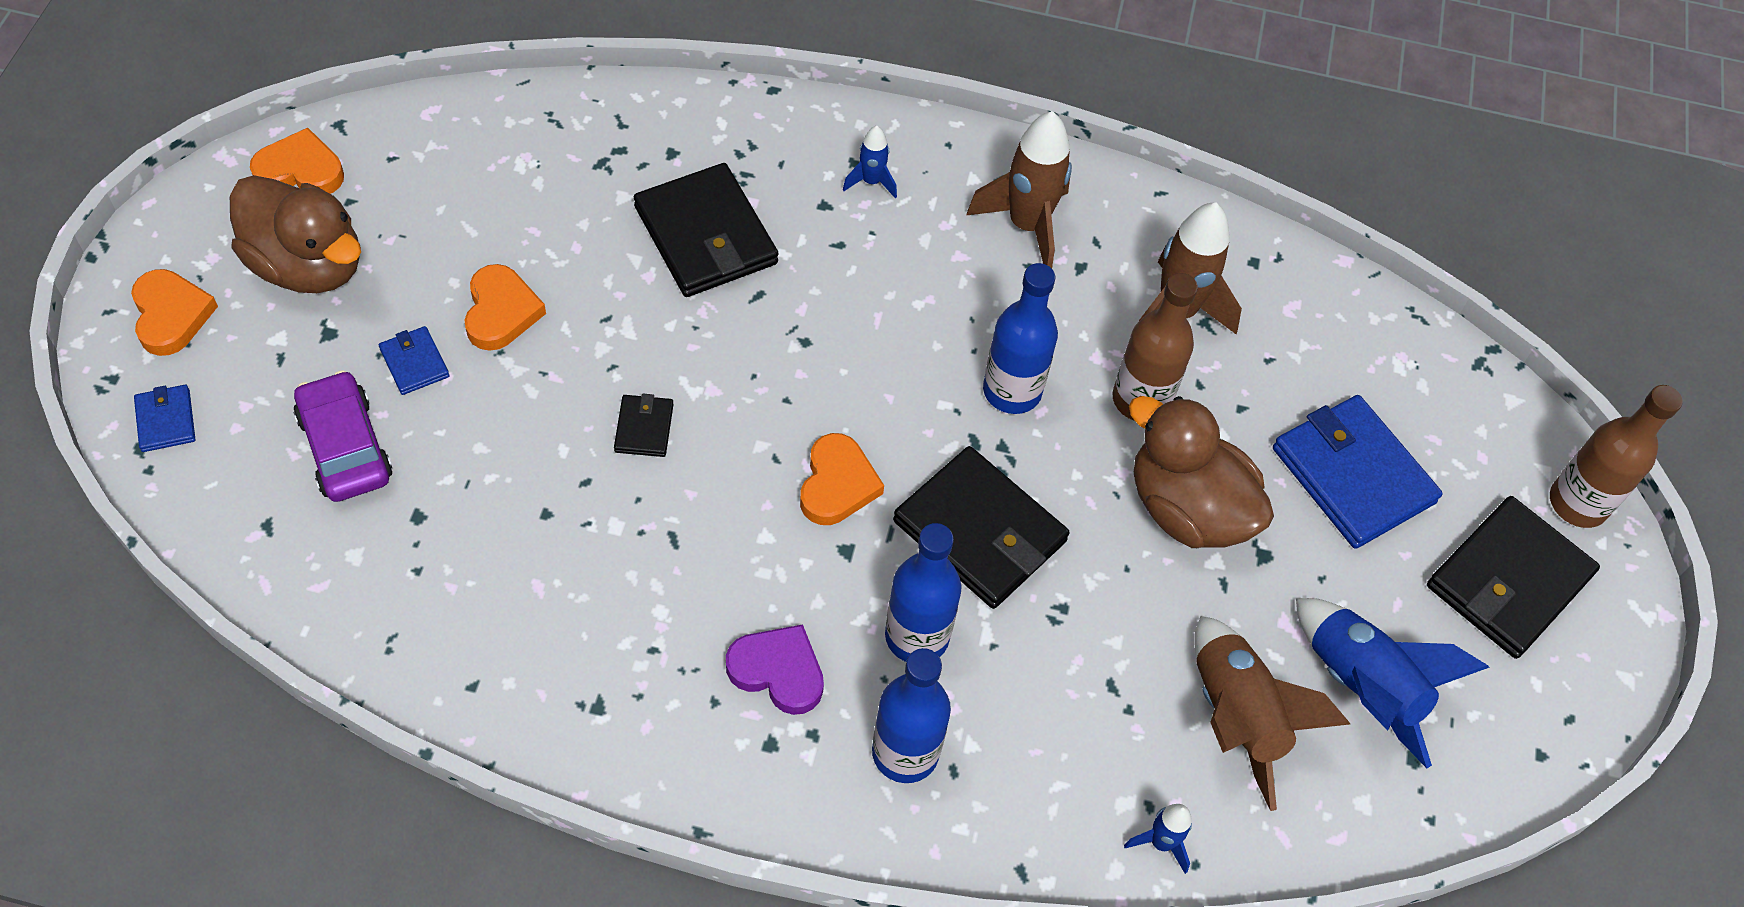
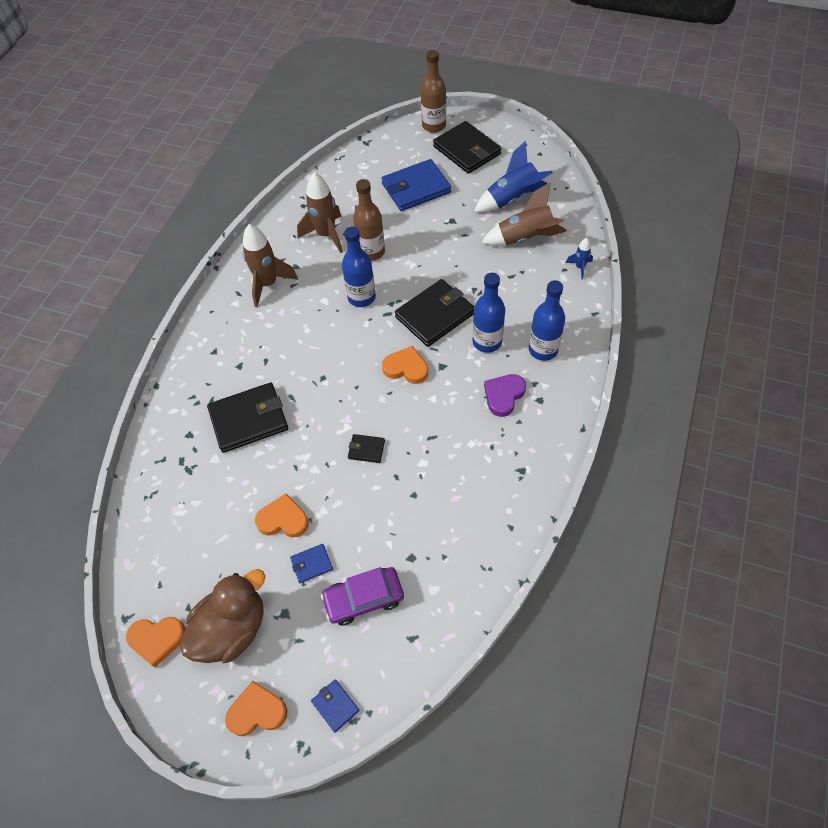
camera: 75 degrees left, 0 degrees up
(166, 420) = (335, 706): blue wallet -> blue wallet turned 60 degrees clockwise
(300, 170) = (157, 639): orange heart -> orange heart turned 105 degrees counterclockwise
(871, 182) = (228, 345): blue rocket -> none
(1187, 509) = (428, 242): brown duck -> none

